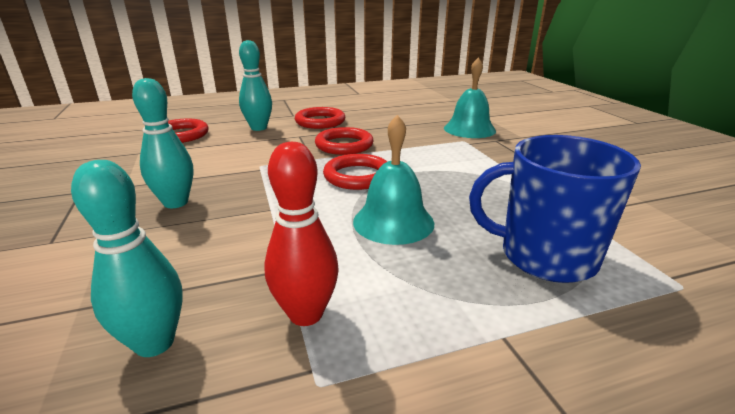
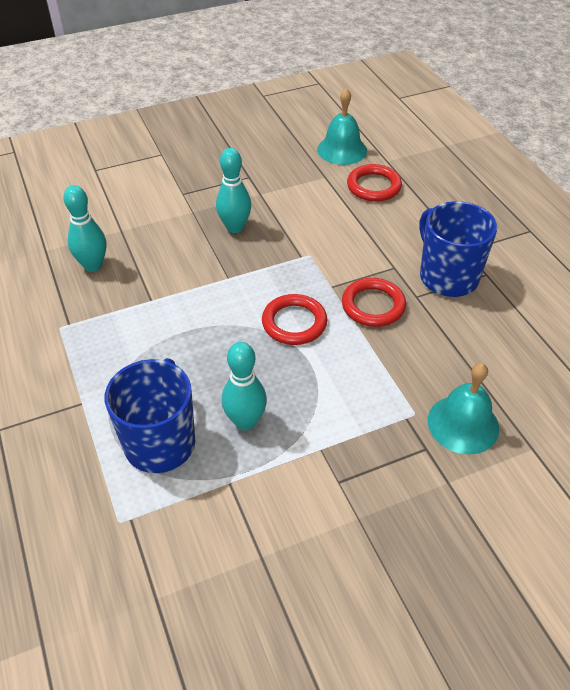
camera: 85 degrees right, 20 degrees up
(259, 128) = (410, 232): turquoise bowling pin -> turquoise bowling pin (245, 421)
(306, 314) = (108, 316): red bowling pin -> none
(320, 122) = (447, 277): red ring -> blue mug
(393, 222) = (211, 350): turquoise bell -> turquoise bell (342, 150)

